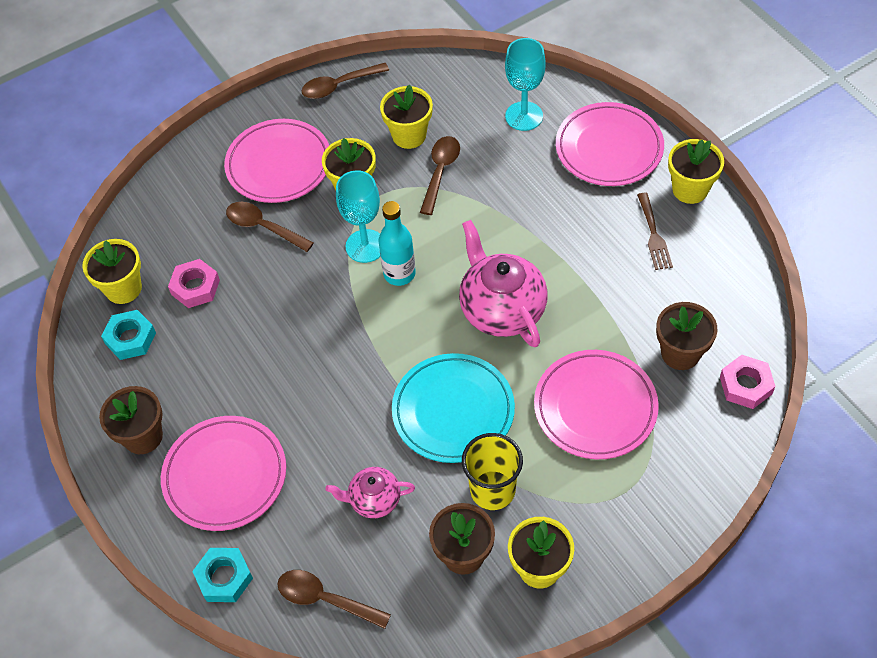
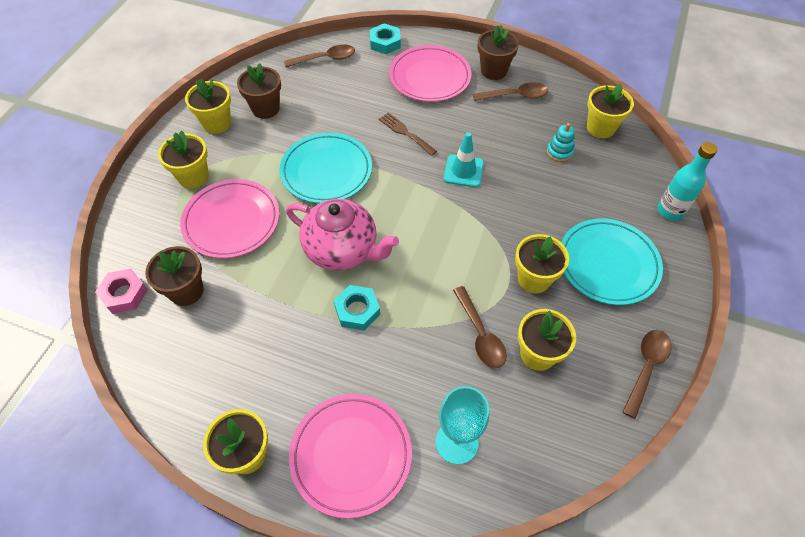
camera: 140 degrees right, 0 degrees up
(130, 338) = (560, 107): turquoise nut -> turquoise nut (357, 310)
(195, 287) = (559, 152): pink nut -> turquoise stacking toy
(263, 227) = (563, 212): brown spoon -> brown spoon (515, 96)
(279, 165) = (608, 264): pink plate -> turquoise plate
(311, 324) = (463, 171): none -> turquoise traffic cone
(365, 246) = (479, 240): turquoise goblet -> none
(374, 500) = (337, 107): pink teapot -> none
(399, 274) = (436, 234): turquoise bottle -> turquoise bottle (670, 211)
(492, 490) = (270, 144): yellow cup -> none
(609, 495) = (193, 177): none -> yellow flower pot
(654, 235) = (257, 382): brown fork -> brown fork (405, 132)

